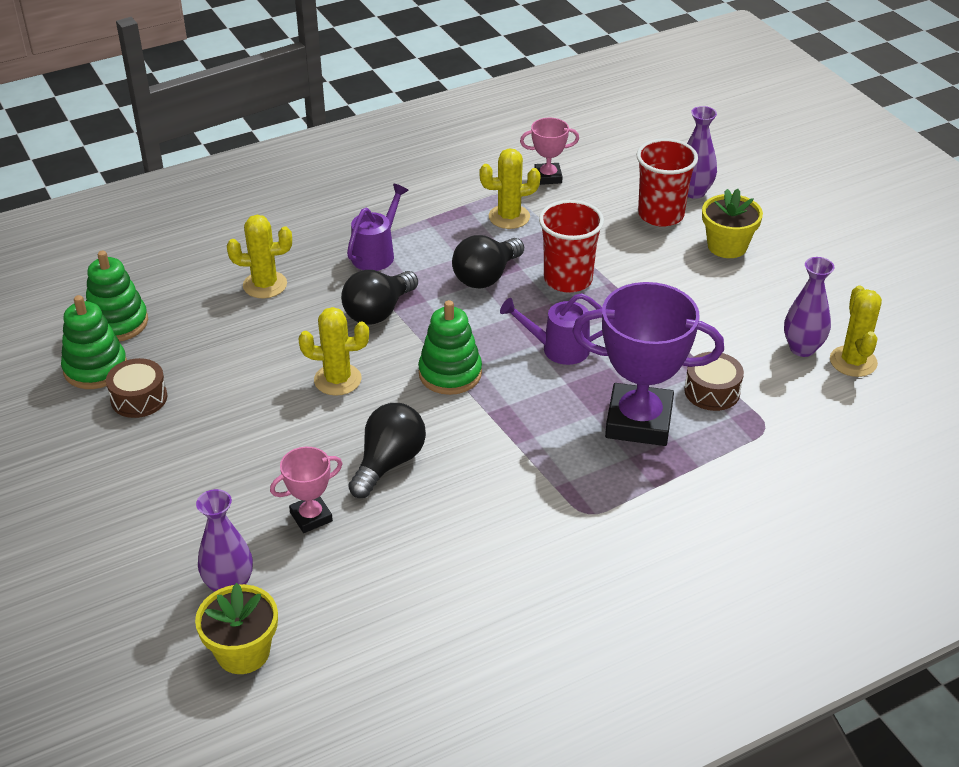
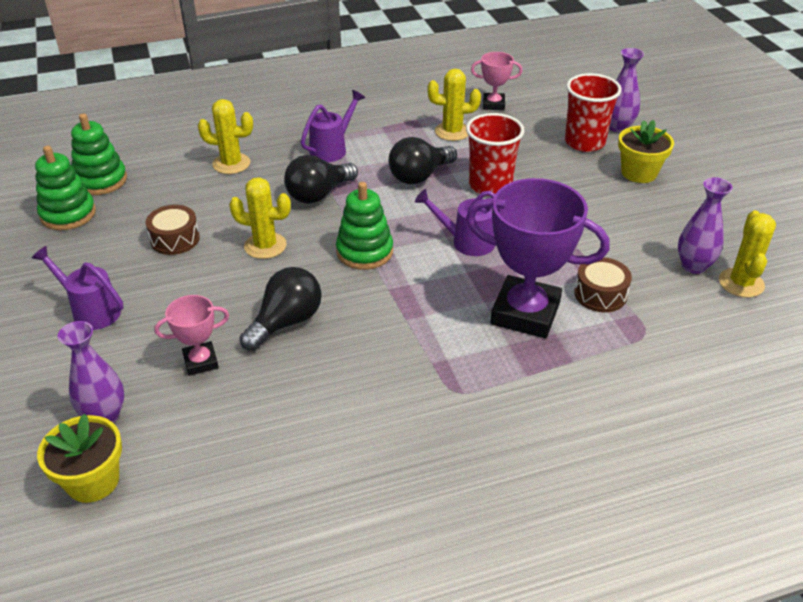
camera: 10 degrees right, 0 degrees up
(139, 398) = (93, 242): brown drum -> brown drum (175, 239)
(169, 477) = (91, 311): none -> purple watering can

